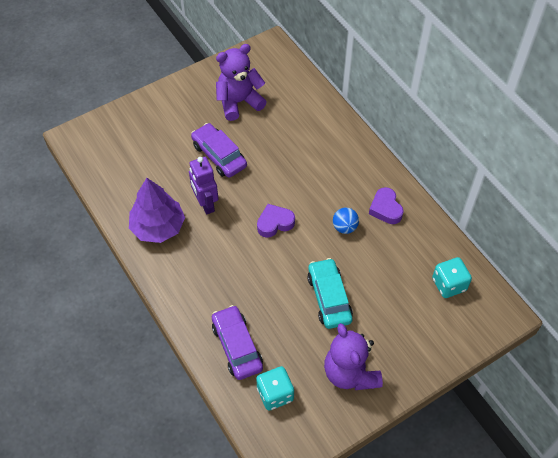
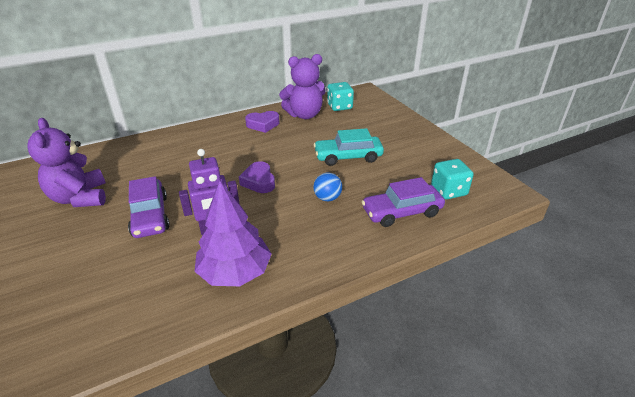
camera: 85 degrees left, 20 degrees down
(219, 155) = (150, 216): purple car -> purple car turned 75 degrees counterclockwise
(344, 227) = (276, 144): blue ball -> blue ball (327, 198)
(350, 373) = (420, 151): purple teddy bear -> purple teddy bear (304, 115)

